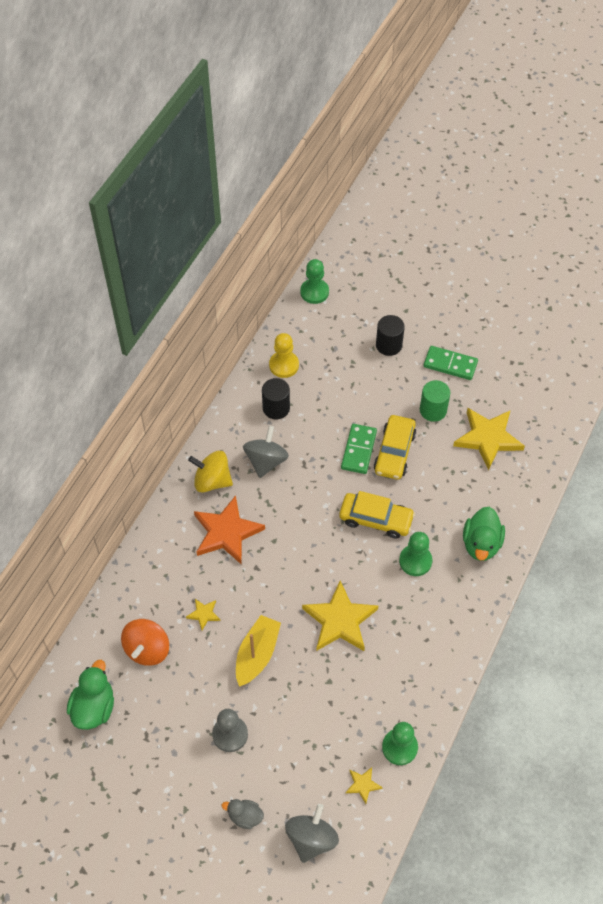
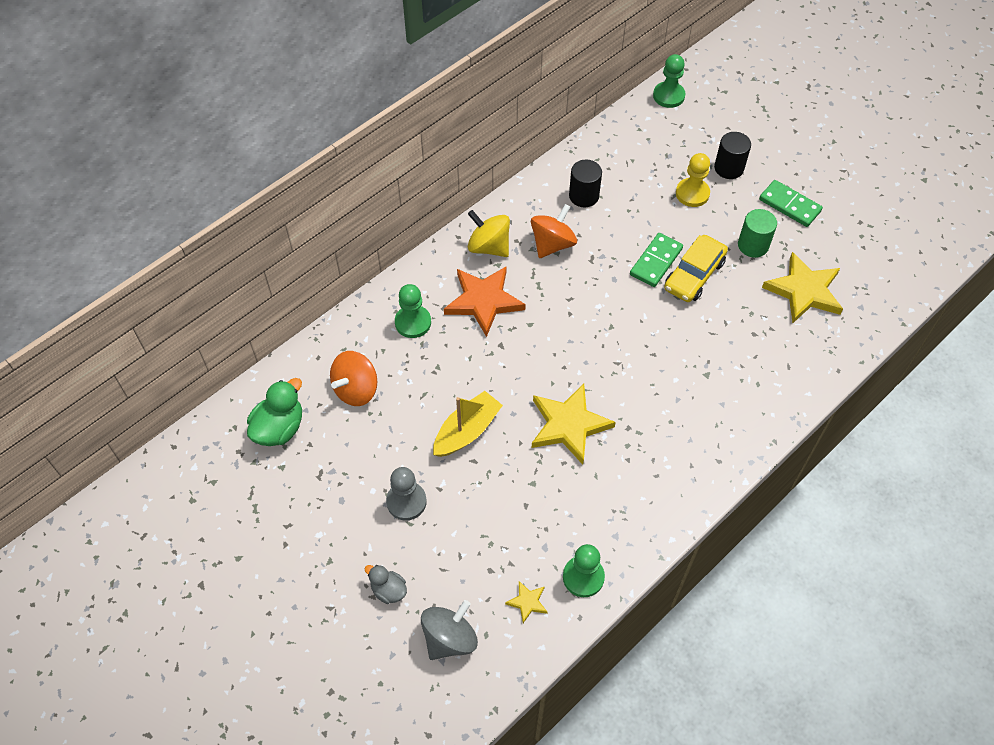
camera: 20 degrees right, 0 degrees up
(204, 614) = (427, 373): yellow star -> none
(266, 461) = (552, 244): grey spinning top -> orange spinning top
(284, 365) = (608, 157): yellow pawn -> yellow pawn (692, 193)
(376, 519) = (647, 336): yellow car -> none
(415, 561) = (675, 391): green pawn -> green pawn (413, 322)
(481, 544) = (755, 396): green duck -> none

